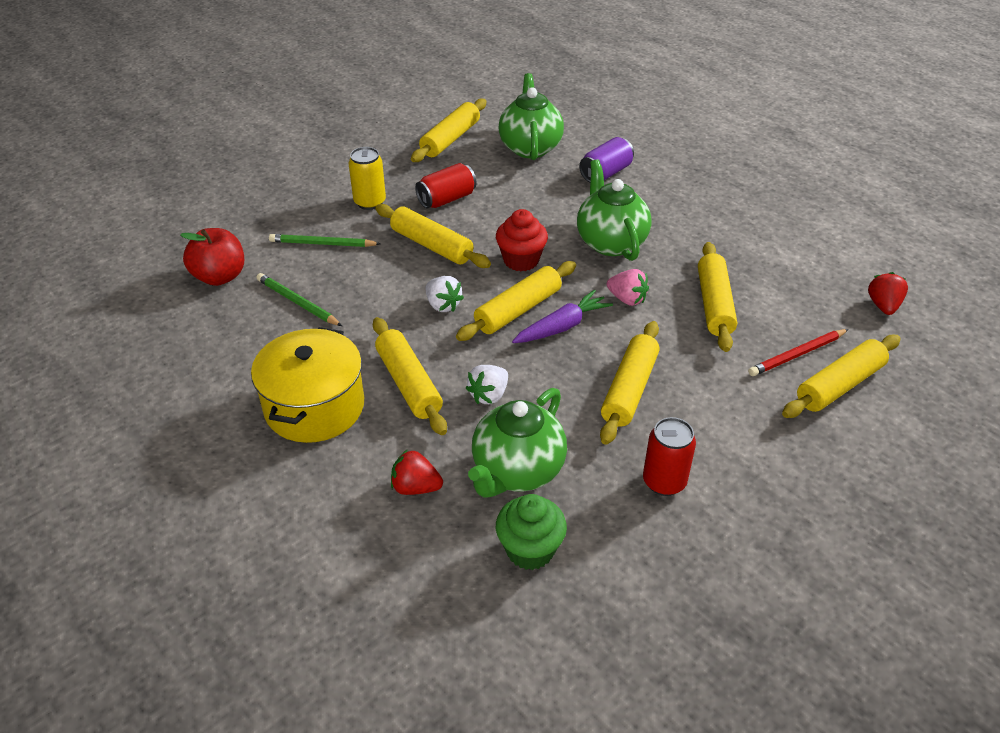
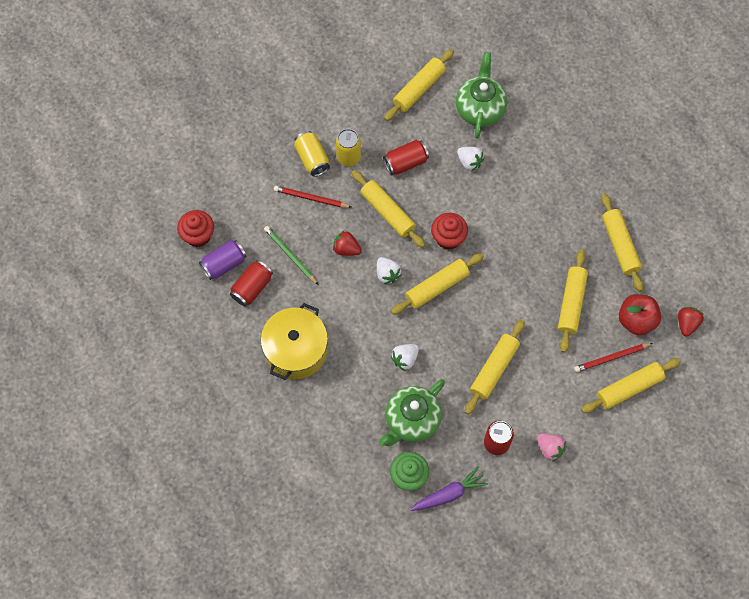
camera: 10 degrees right, 25 degrees up
(159, 297) = (198, 235): none -> red cupcake
(220, 276) = (239, 221): red apple -> red apple (636, 320)
(241, 343) = (252, 287): none -> red can
(321, 208) = (312, 158): none -> yellow can
(323, 244) = (311, 198): green pencil -> red pencil
(408, 383) = (356, 341): yellow rolling pin -> yellow rolling pin (620, 245)
(415, 487) = (350, 422): red strawberry -> red strawberry (346, 249)
(530, 190) = (469, 162): none -> white strawberry
(562, 326) = (463, 307): purple carrot -> purple carrot (449, 494)
(606, 173) = (531, 151): purple can -> purple can (224, 264)
(610, 242) = (516, 229): green teapot -> none
(627, 299) = (513, 289): pink strawberry -> pink strawberry (550, 448)

